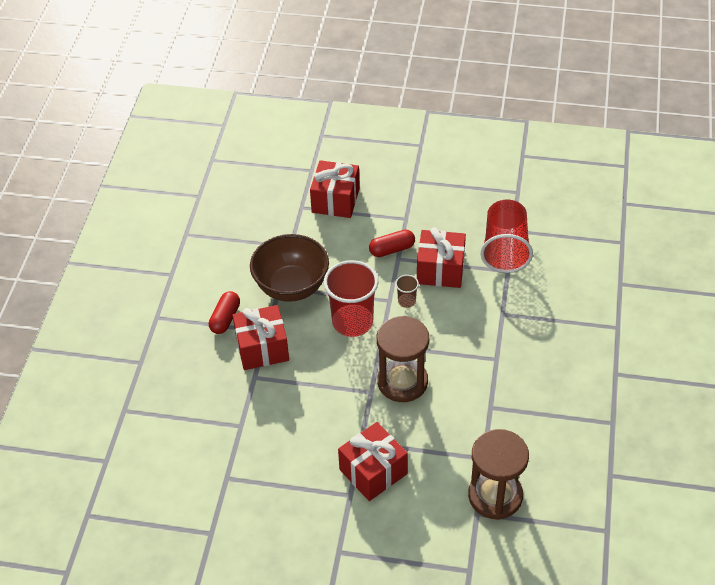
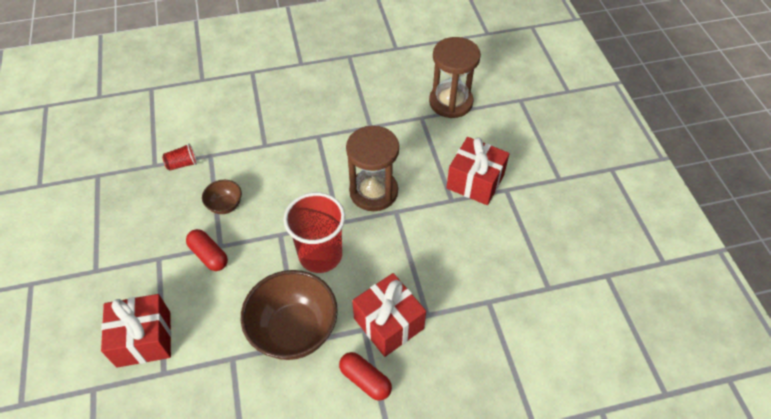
camera: 115 degrees left, 5 degrees up
(225, 318) = (365, 380): red capsule -> red capsule turned 45 degrees clockwise
(406, 301) = (276, 219): brown cup -> none
(440, 270) = (225, 205): red gift -> brown bowl
(505, 249) = (182, 164): red cup -> red cup, size x0.44

